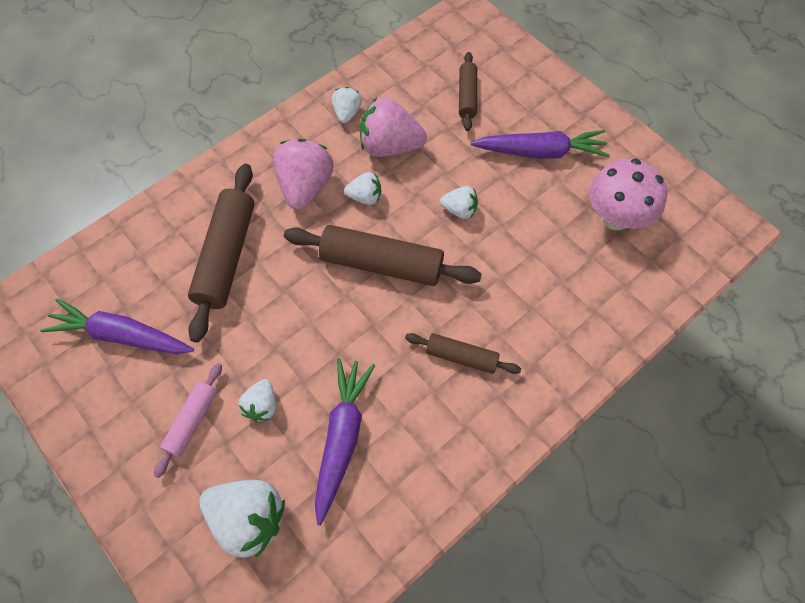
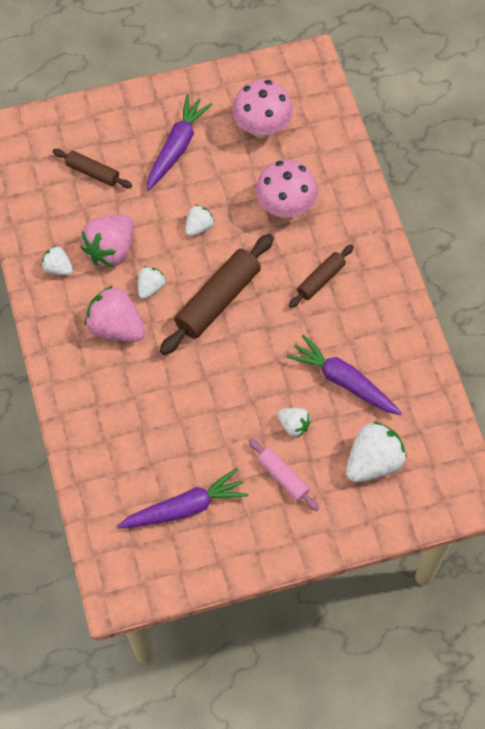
camera: 65 degrees left, 0 degrees up
(122, 335) = (185, 508): purple carrot -> purple carrot turned 150 degrees counterclockwise
(227, 256) = (152, 408): brown rolling pin -> none
(531, 282) = (285, 208): none -> pink mushroom

